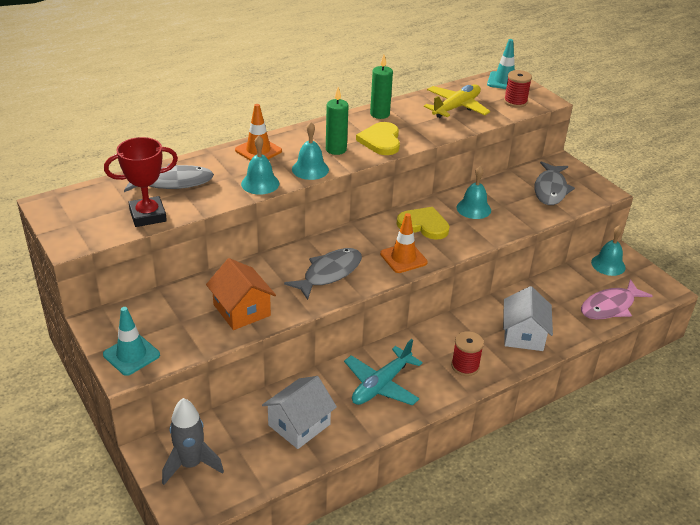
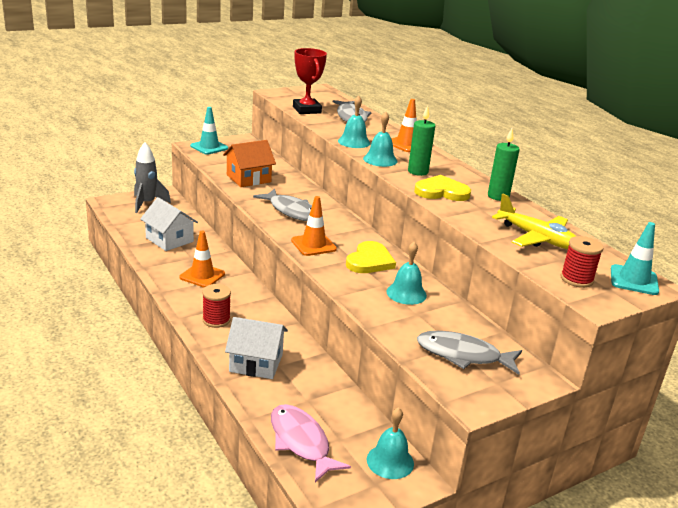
camera: 90 degrees right, 10 degrees down
(381, 385) = (202, 276): turquoise plane -> orange traffic cone

